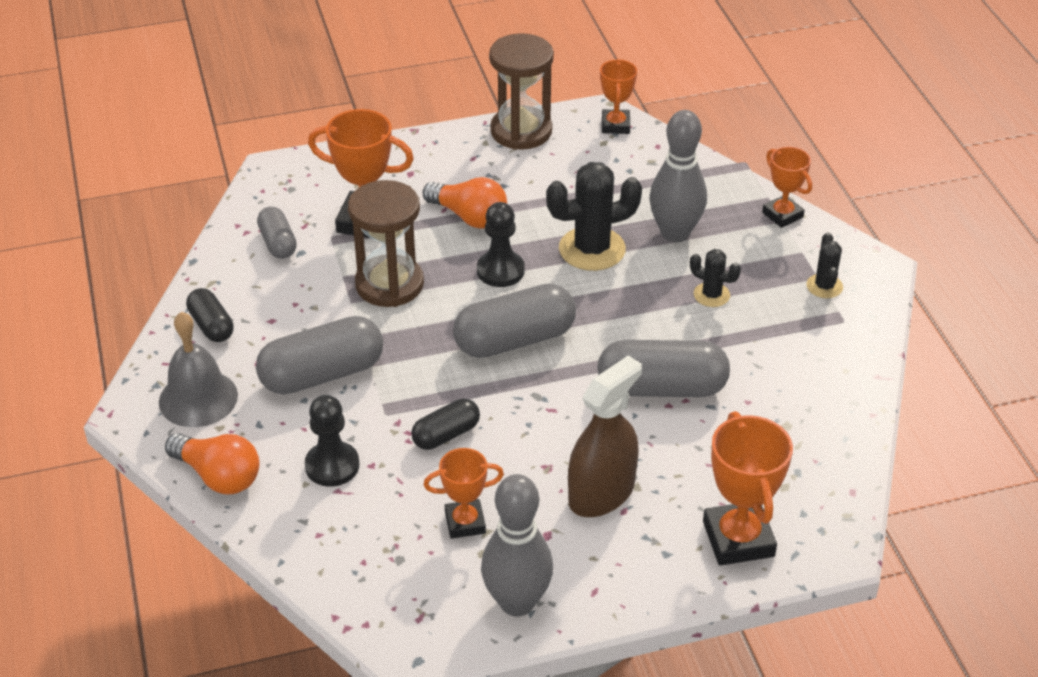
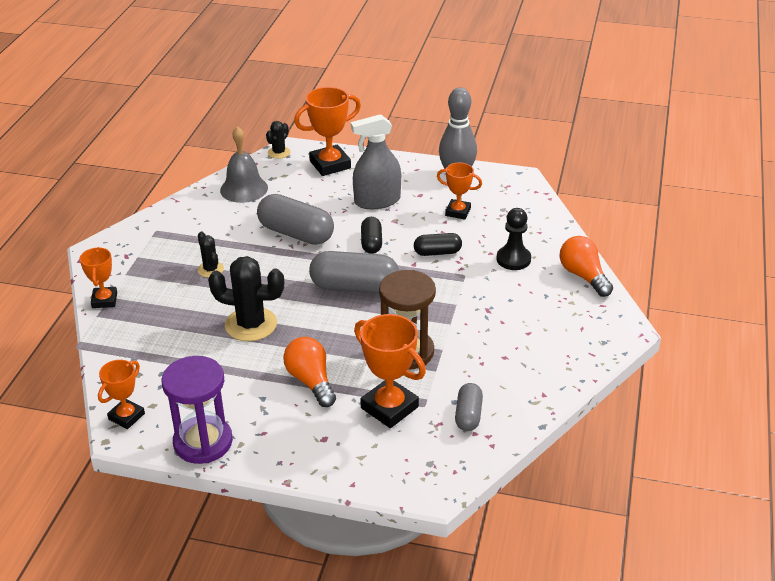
camera: 150 degrees left, 5 degrees down
(198, 398) = (578, 323): grey bell -> grey bell (244, 189)
(211, 326) = (549, 368): black capsule -> black capsule (371, 243)
(322, 374) = (490, 309): grey capsule -> none
(500, 271) = (324, 333): black pawn -> none
(521, 131) = (203, 442): brown hourglass -> purple hourglass
(601, 493) = (377, 201): brown spray bottle -> grey spray bottle
(675, 233) = (186, 315): grey bowling pin -> none
(738, 539) = (330, 164): orange trophy -> orange trophy turned 45 degrees clockwise
(824, 286) = (141, 250): black cactus -> black cactus (279, 152)

